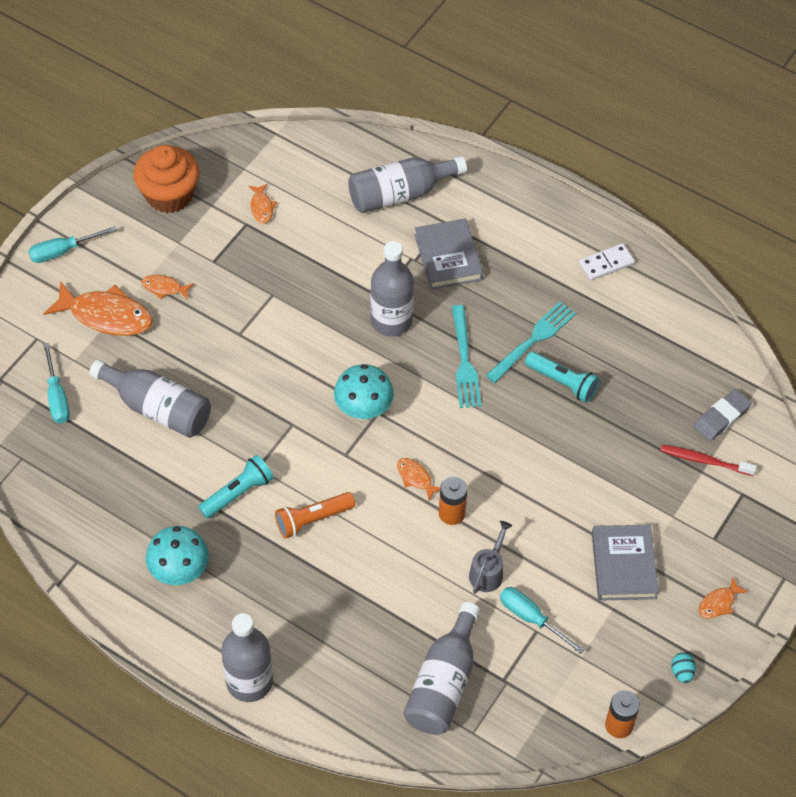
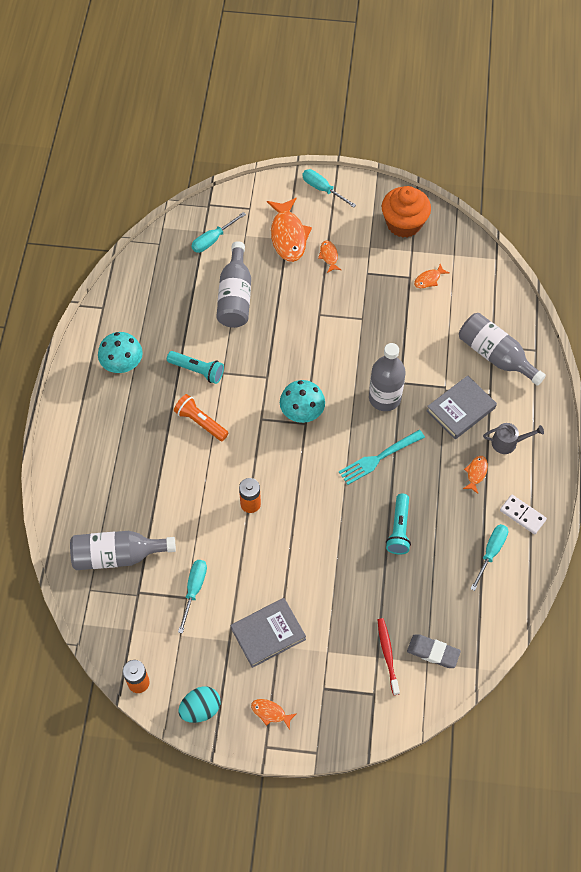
camera: 65 degrees right, 5 degrees up
(249, 682) = (64, 441): grey bottle -> none
(416, 478) = (266, 469): orange fish -> orange fish (476, 473)
(488, 571) = (217, 546): grey watering can -> grey watering can (508, 442)
(533, 340) = (423, 494): turquoise fork -> none
(634, 312) = (491, 552): none -> turquoise screwdriver
(682, 672) = (200, 709): turquoise egg -> turquoise egg, size x1.72

